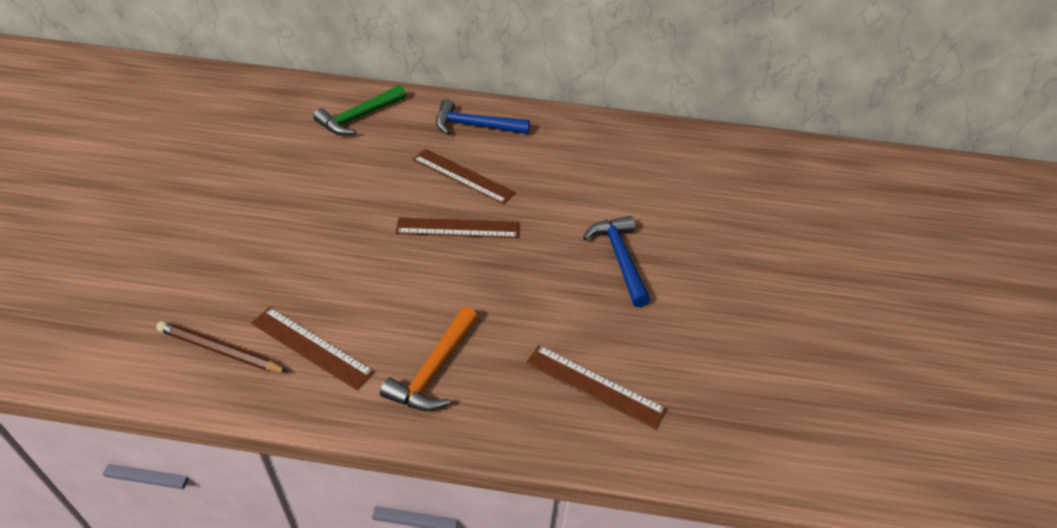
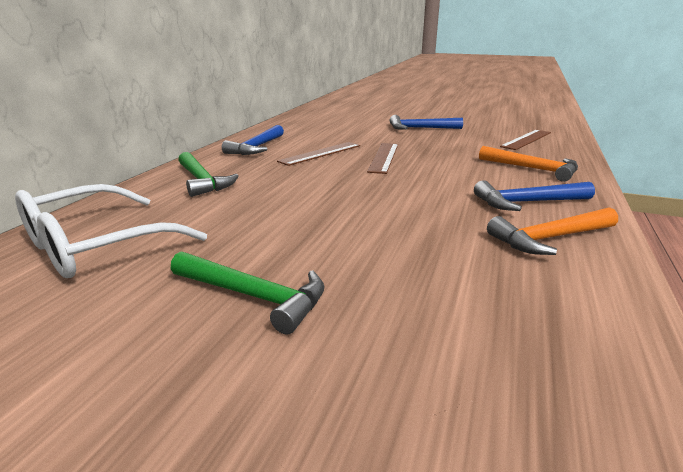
camera: 75 degrees left, 20 degrees down
(150, 189) = (254, 296): none -> green hammer
(220, 350) = (550, 238): brown pencil -> orange hammer
(227, 107) = (96, 246): none -> white glasses
(311, 347) = (527, 202): brown ruler -> blue hammer

